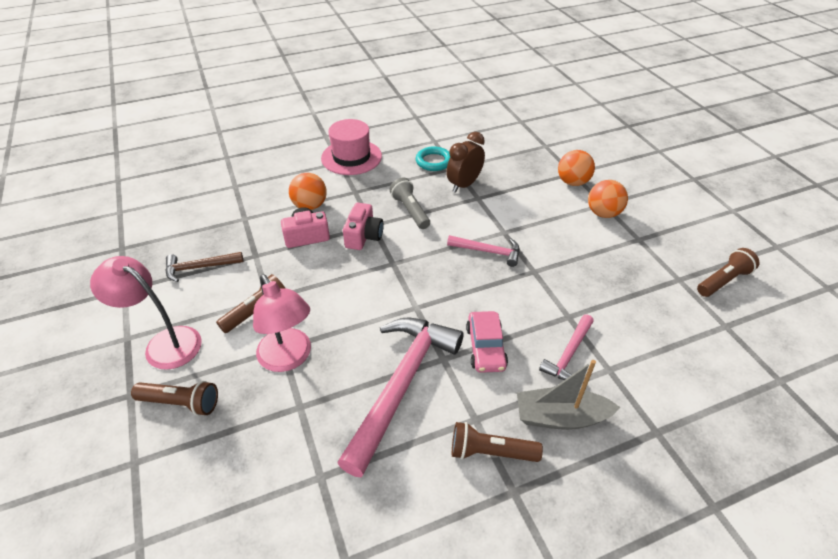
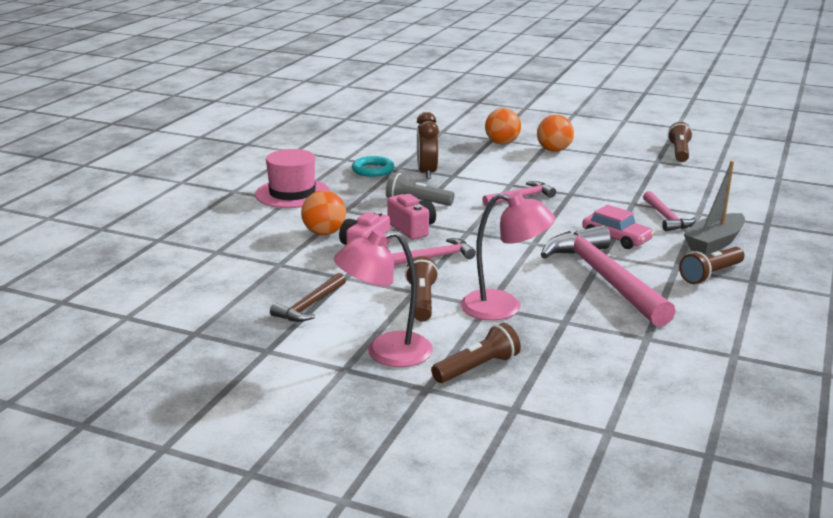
camera: 45 degrees left, 20 degrees down
(332, 275) = (435, 257): none -> pink hammer

